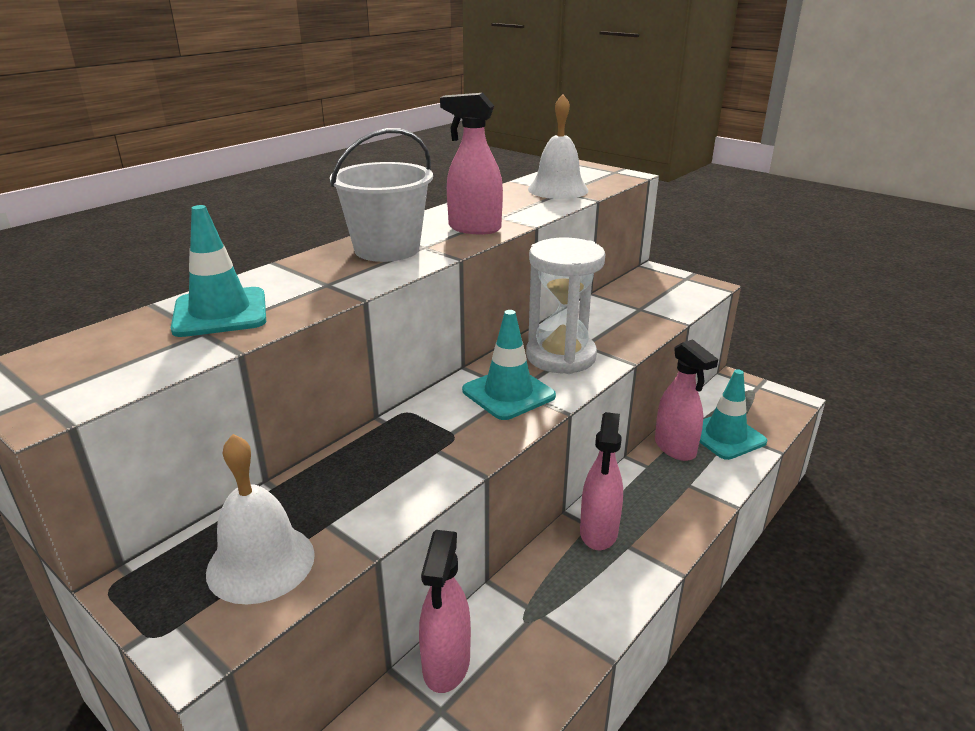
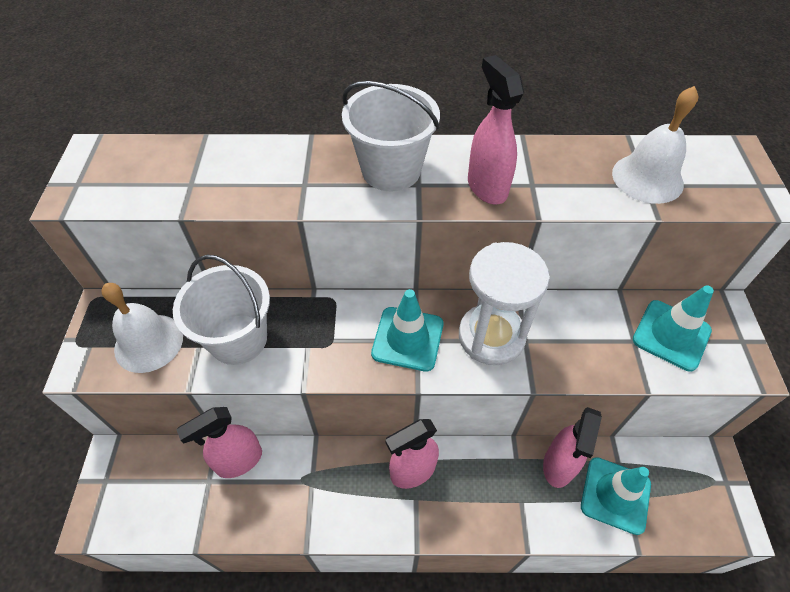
camera: 50 degrees right, 25 degrees up
(220, 313) = (220, 171): turquoise traffic cone -> turquoise traffic cone (671, 335)
(362, 490) = (238, 339): none -> white bucket

